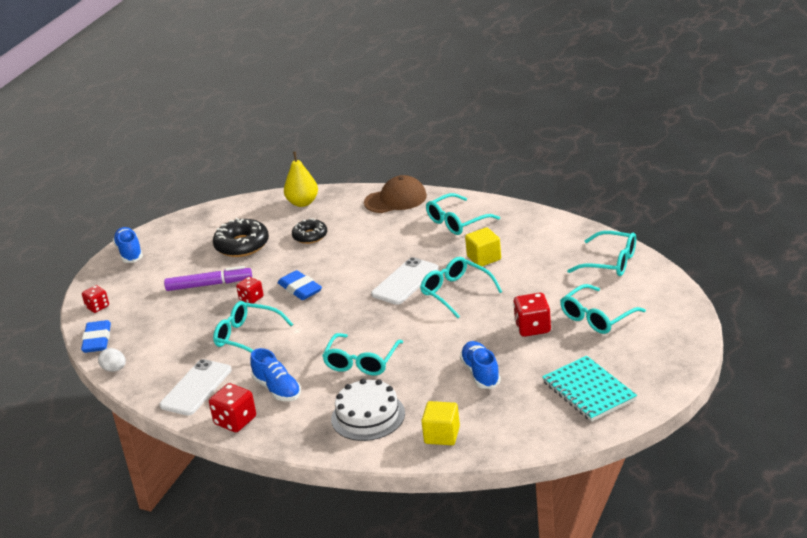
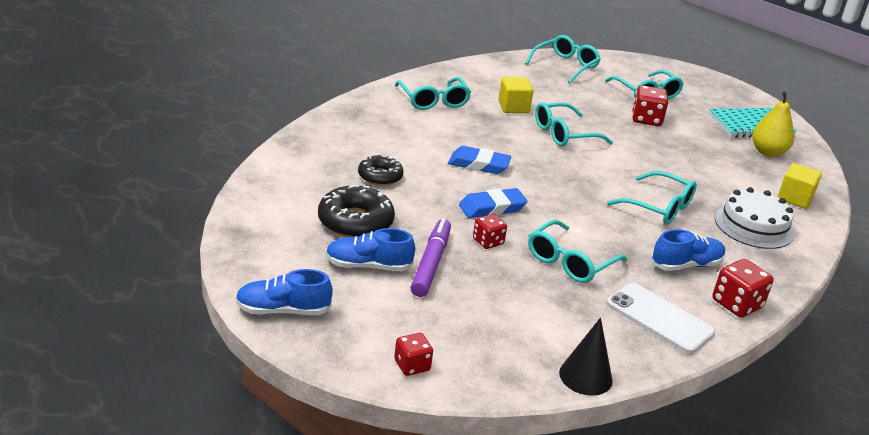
camera: 80 degrees left, 0 degrees up
(97, 340) = (503, 380): blue eraser -> blue eraser (478, 164)
(114, 369) = (585, 376): white egg -> black cone
(303, 203) = (296, 163): yellow pear -> yellow pear (768, 152)
(396, 199) = (353, 115): brown cap -> none
(405, 281) = (525, 151): white phone -> none
(480, 373) = (706, 158): blue shoe -> blue shoe (368, 266)

